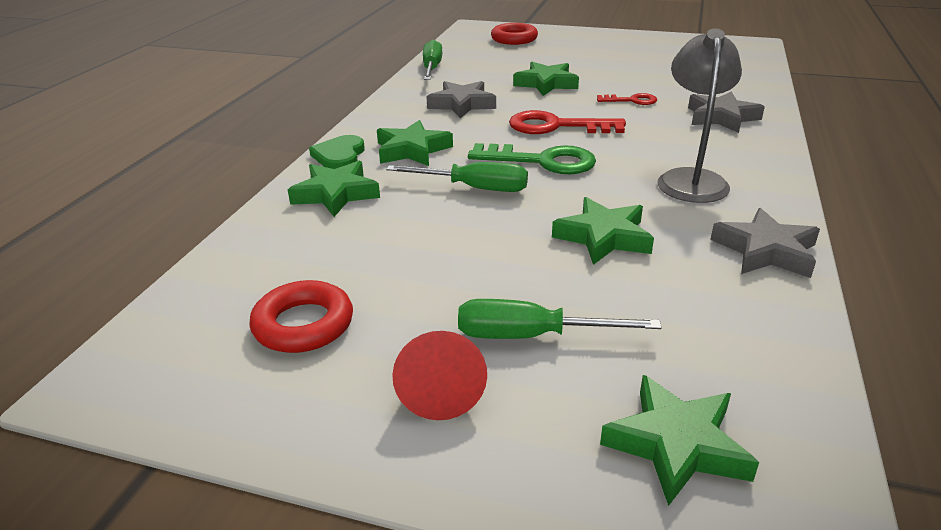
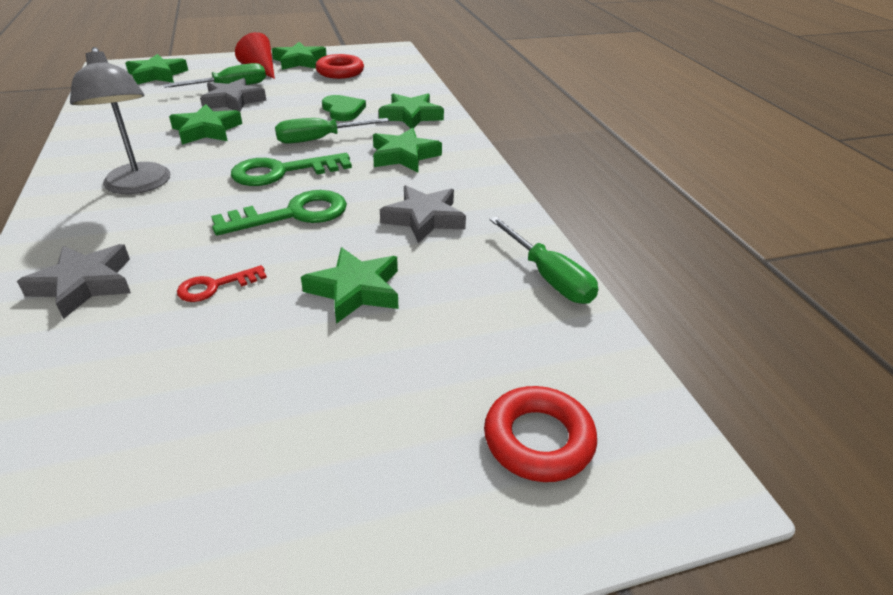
camera: 145 degrees right, 5 degrees up
(334, 397) = (300, 61): none -> green star
(339, 156) = (453, 138): green heart -> green heart (343, 110)
(556, 126) = (293, 214): red key -> green key
(765, 251) = (90, 145): grey star -> grey star (233, 101)

